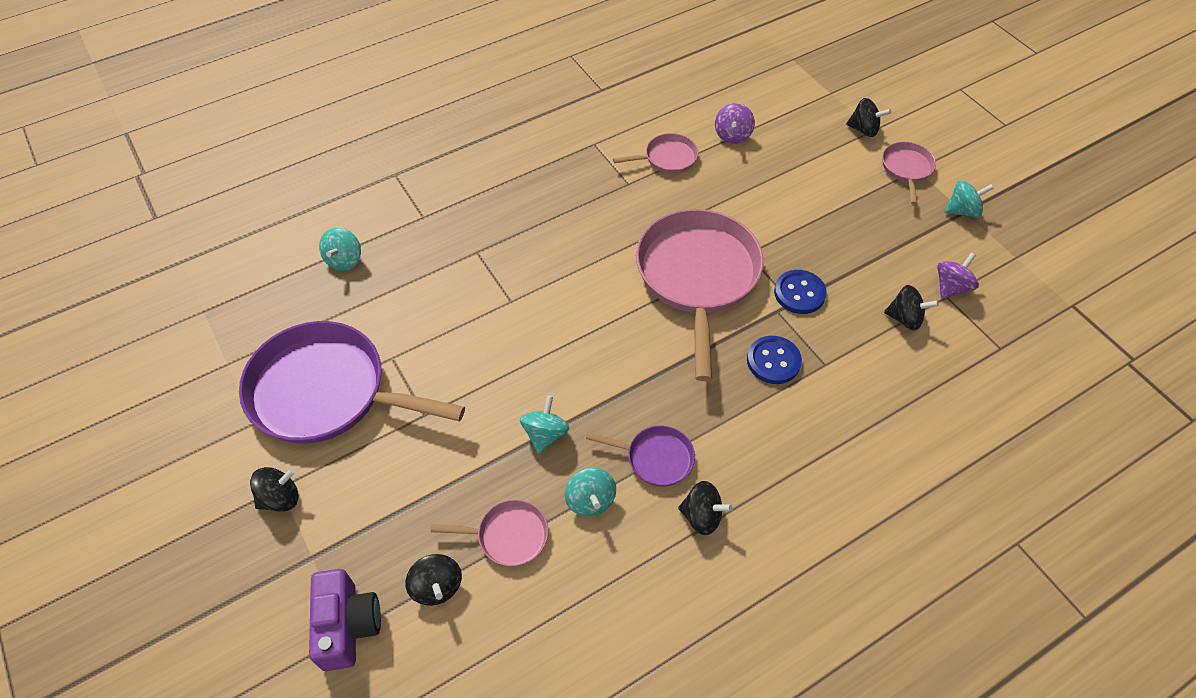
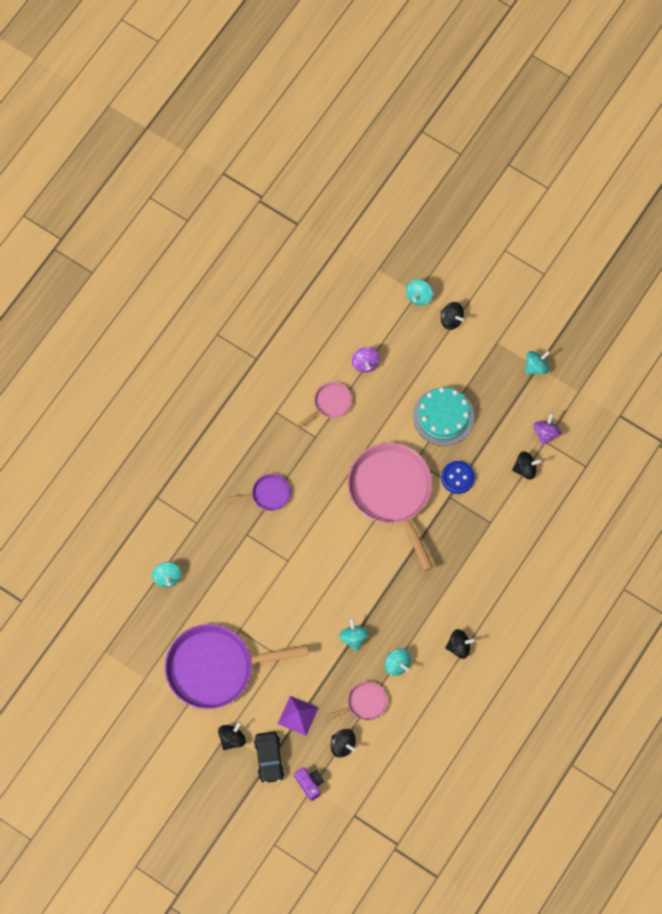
camera: 25 degrees left, 15 degrees up
(313, 554) = (269, 758): none -> black car
(347, 625) = (310, 784): purple camera -> purple camera, size x0.67
(397, 508) = (298, 715): none -> purple pyramid
(655, 458) = (420, 624): purple pan -> purple pan (268, 494)
(773, 361) = (460, 533): blue button -> none
(810, 220) = (443, 416): none -> turquoise cake
(831, 97) = (419, 296): none -> turquoise spinning top
(863, 129) = (451, 320): black spinning top -> black spinning top turned 45 degrees clockwise
(906, 169) = (490, 345): pink pan -> none

